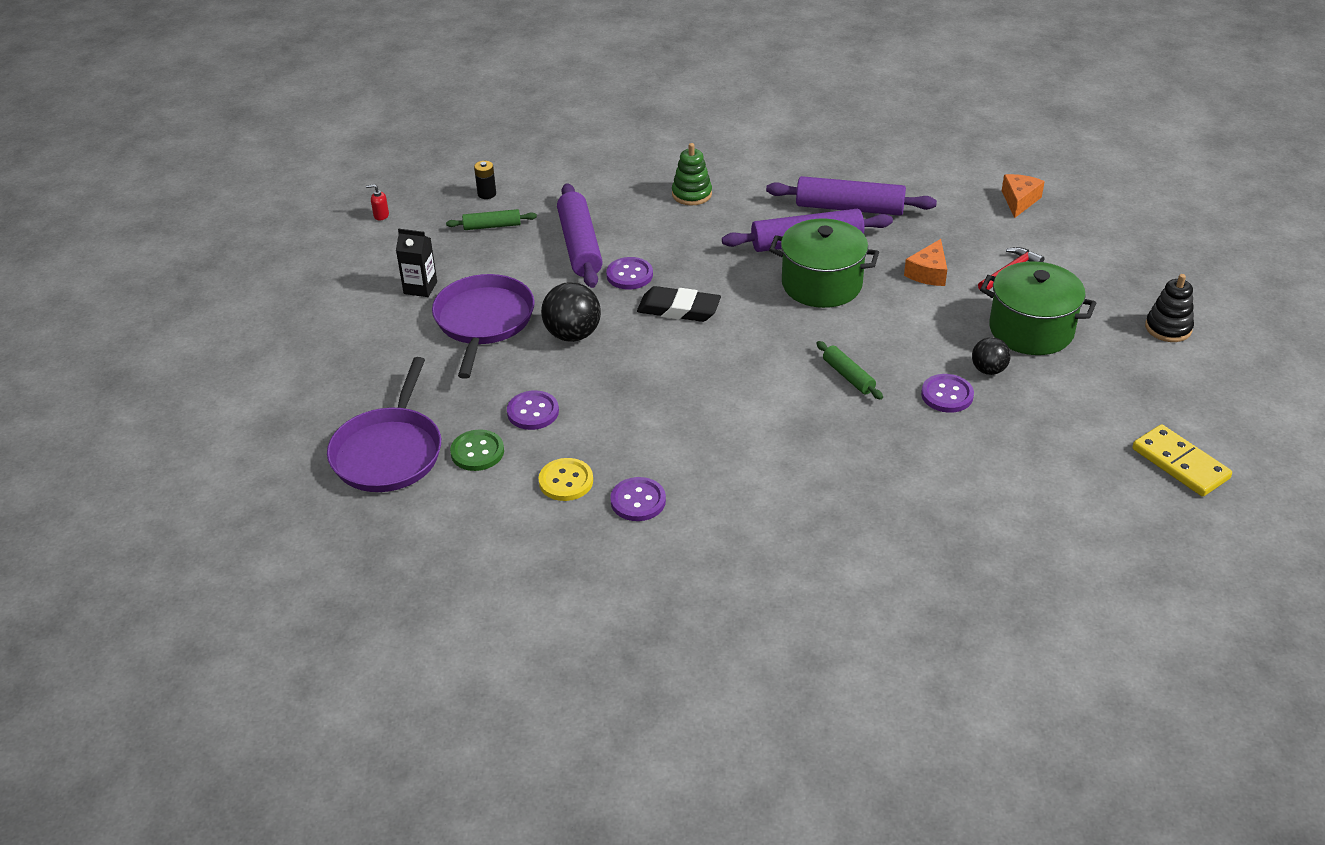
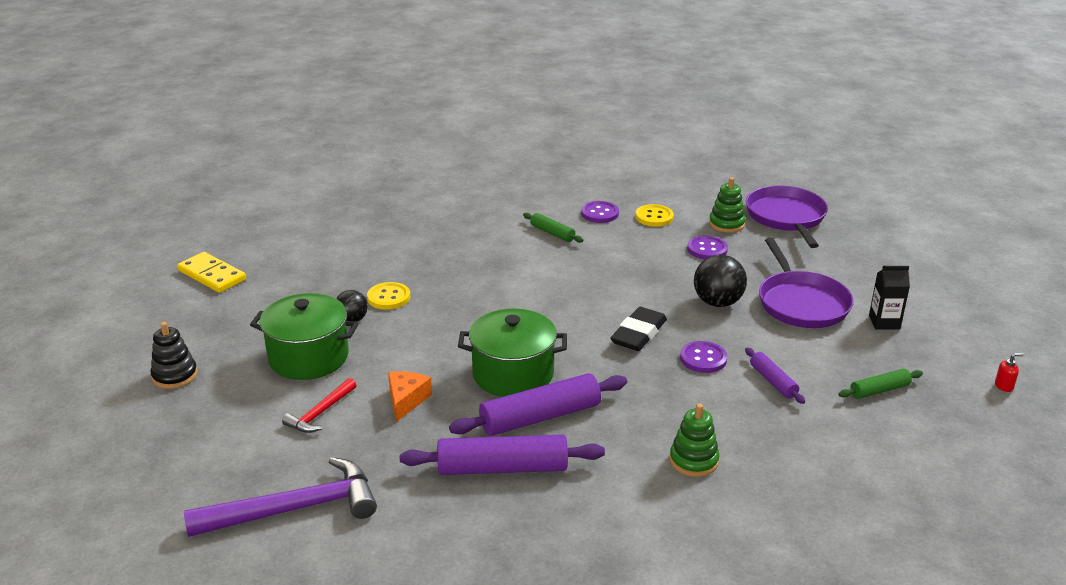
camera: 165 degrees right, 10 degrees down
(477, 452) = (726, 224): green button -> green stacking toy
(487, 194) = (923, 427): black battery -> none
(579, 246) = (773, 381): purple rolling pin -> purple rolling pin, size x0.53
(678, 309) = (638, 334): black eraser -> black eraser turned 60 degrees counterclockwise
(848, 376) = (472, 301): green rolling pin -> green rolling pin (552, 233)
(947, 395) = (388, 297): purple button -> yellow button
(1019, 201) = (295, 509): orange cheese -> purple hammer

